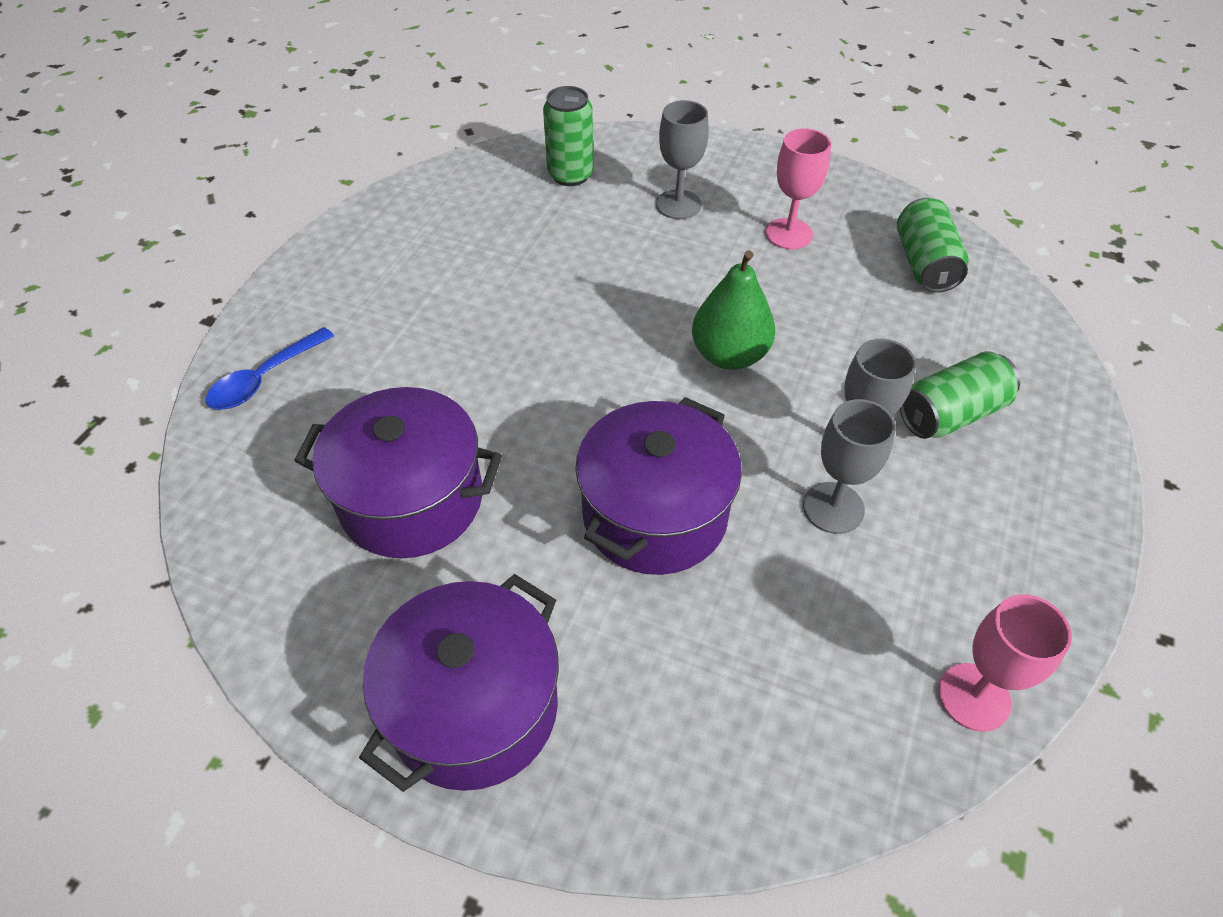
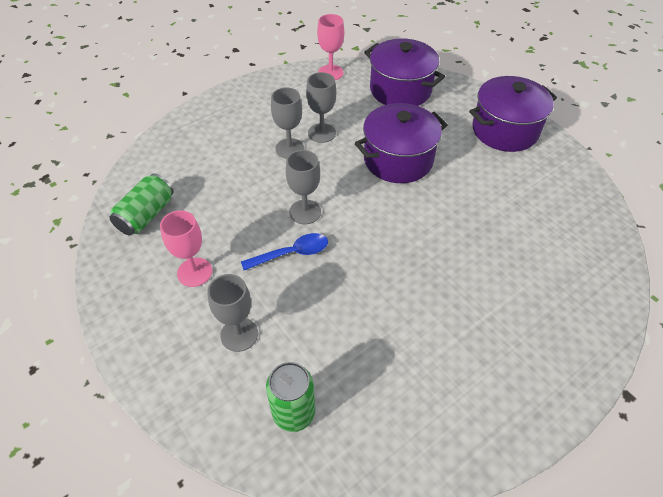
camera: 150 degrees left, 0 degrees up
(264, 378) = (585, 317): blue spoon -> blue spoon (292, 253)
(411, 499) = (509, 210): purple pot -> purple pot (400, 90)
(729, 355) = (305, 212): green pear -> grey goblet
(951, 414) = (233, 143): green can -> none

